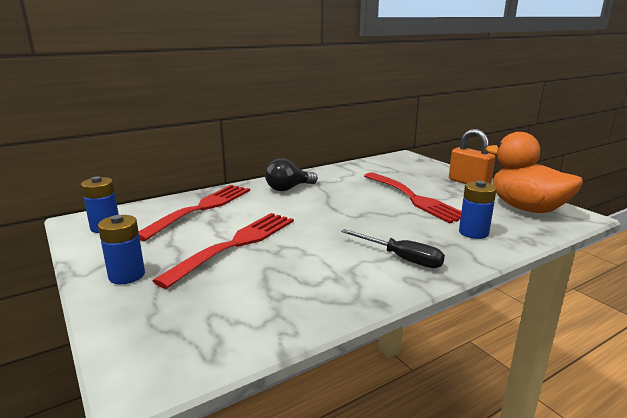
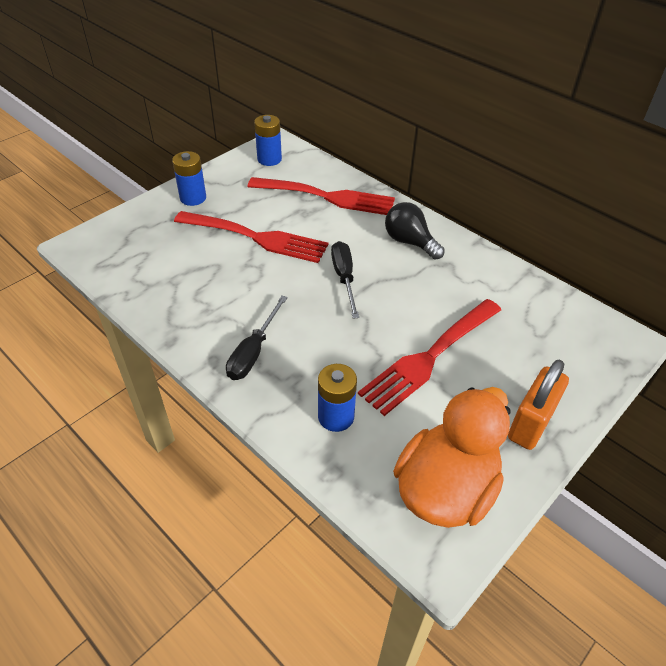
camera: 75 degrees right, 25 degrees up
(319, 214) = (344, 278): none -> black screwdriver

